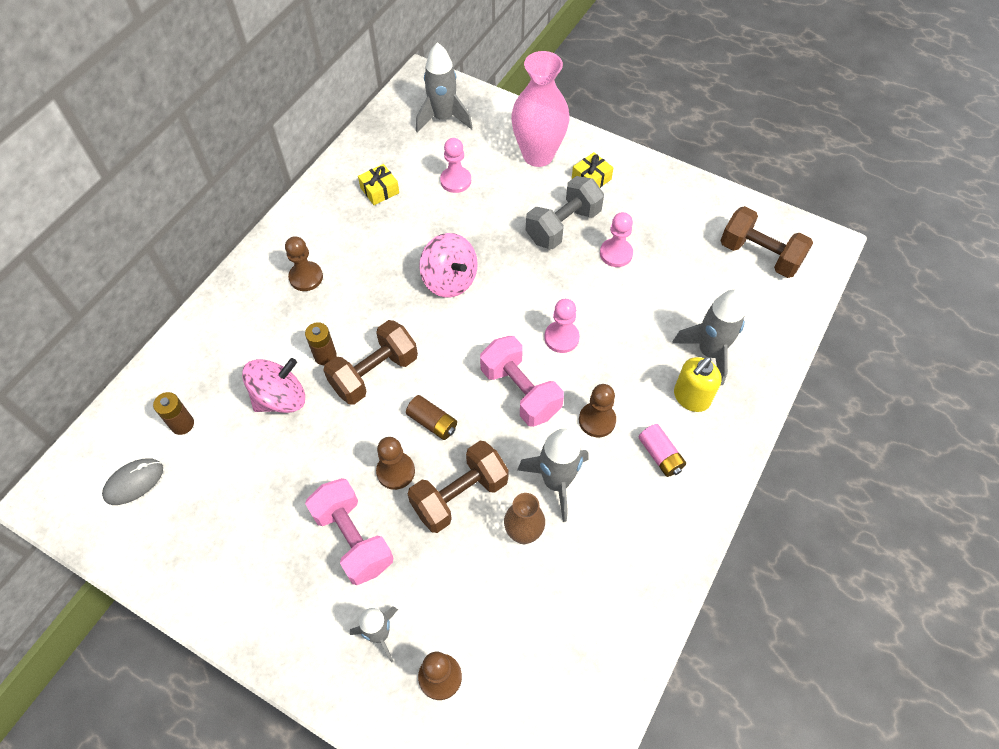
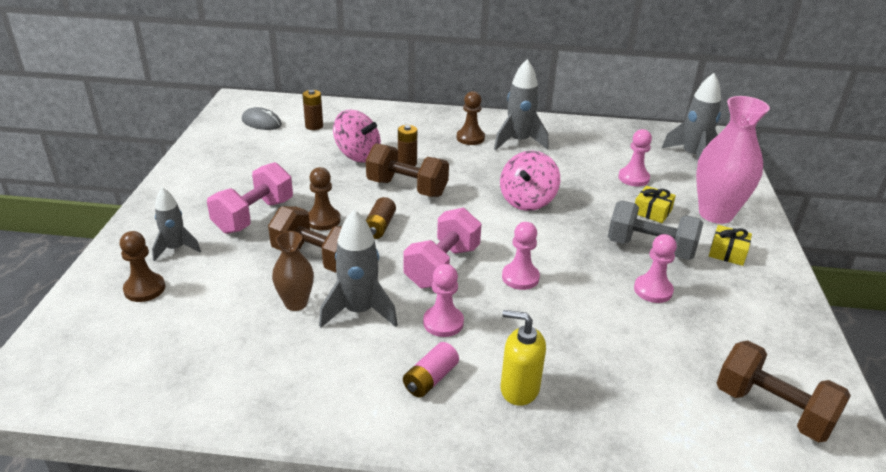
camera: 65 degrees right, 25 degrees down
(379, 190) = (583, 146): yellow gift -> yellow gift (652, 211)
(597, 420) = (443, 322): brown pawn -> pink pawn
(709, 352) = (591, 392): grey rocket -> grey rocket (518, 142)
(759, 255) = (772, 409): brown dumbbell -> brown dumbbell turned 60 degrees counterclockwise

